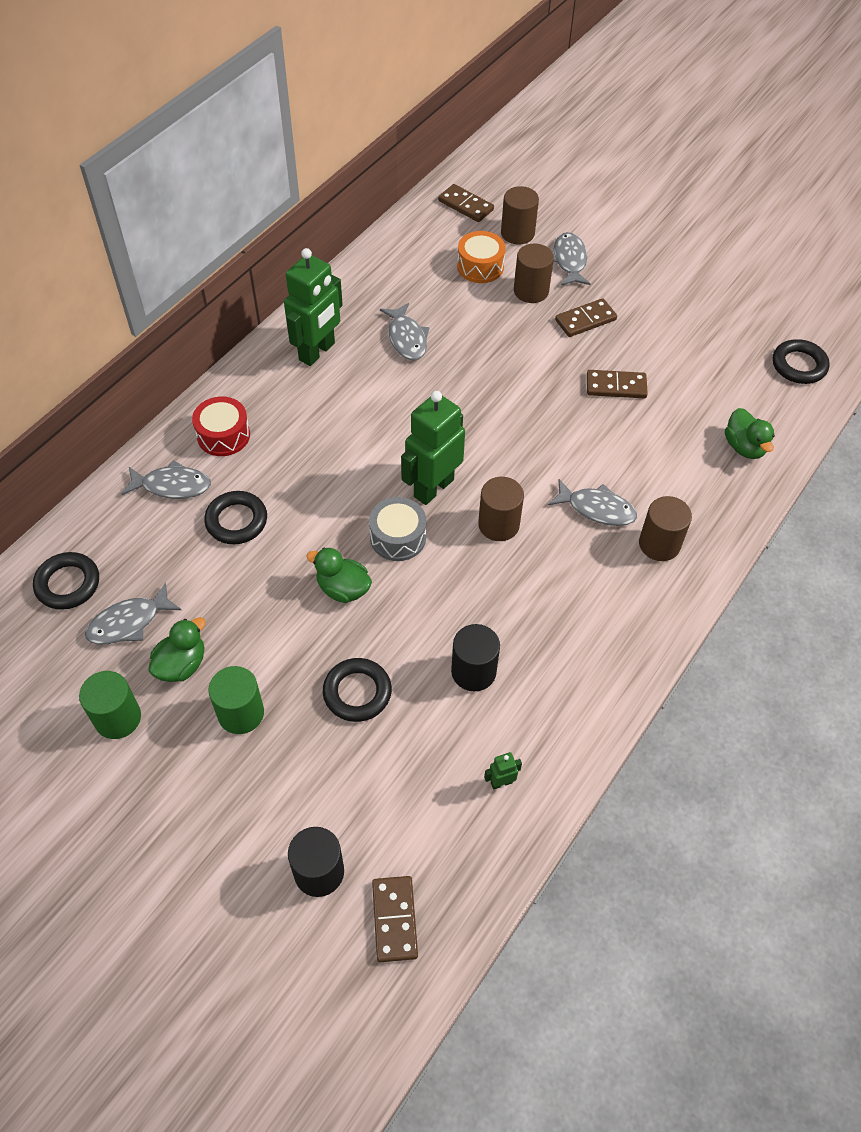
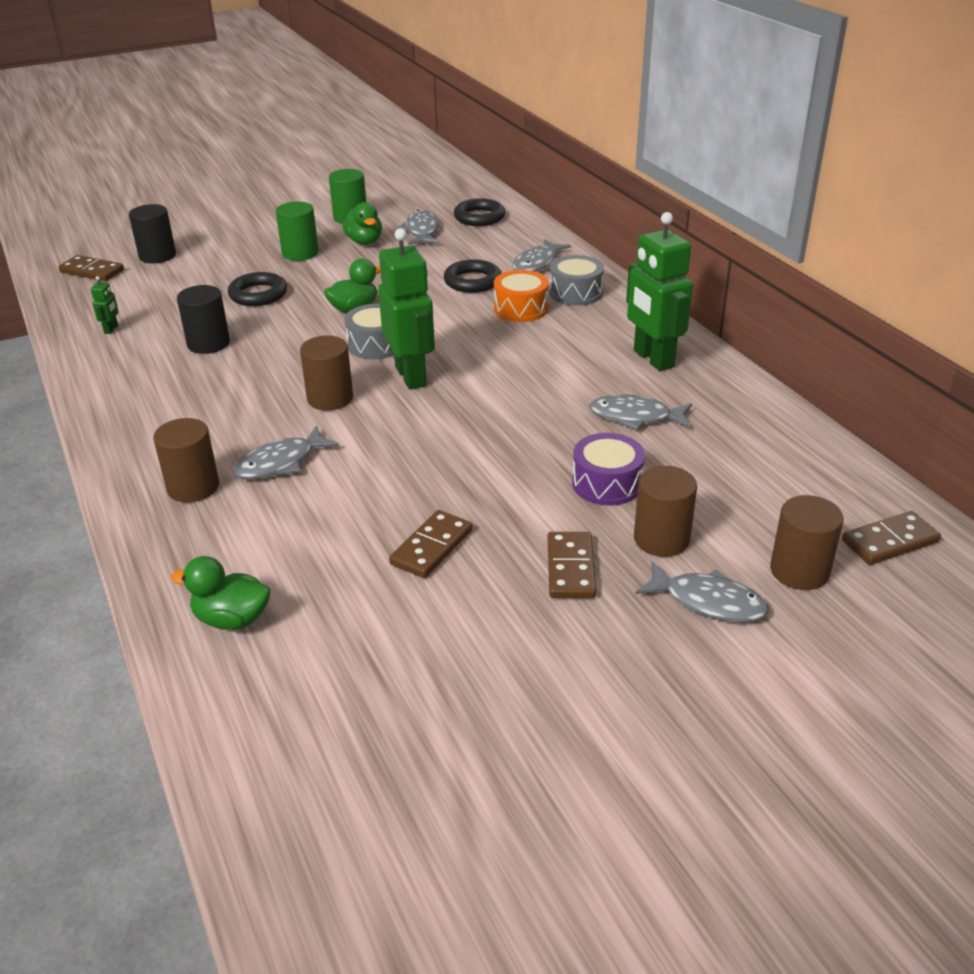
camera: 120 degrees right, 20 degrees down
(223, 435) = (575, 293): red drum -> grey drum
(480, 266) = (738, 511): orange drum -> orange drum (521, 308)
(494, 329) = (607, 483): none -> purple drum
(799, 365) = (302, 768): black ring -> none

